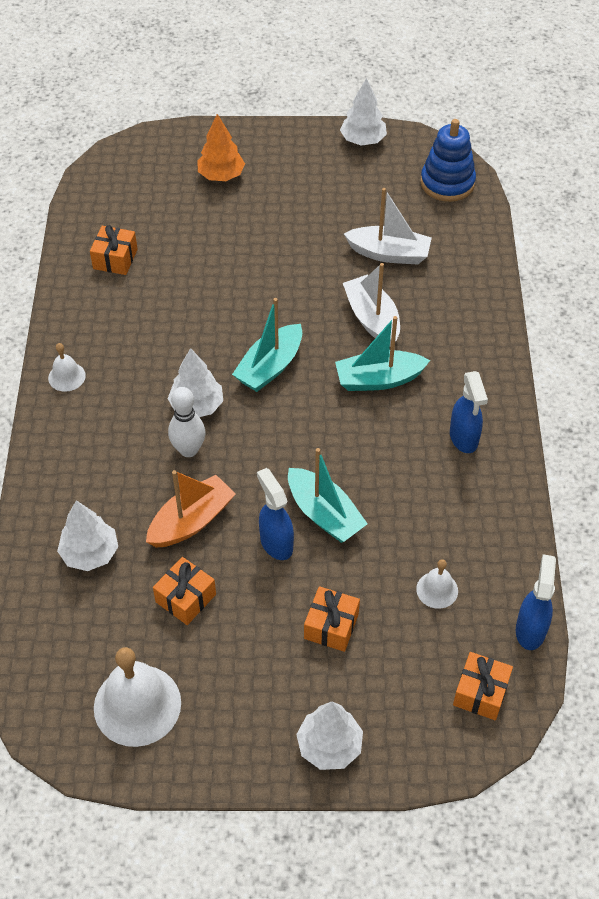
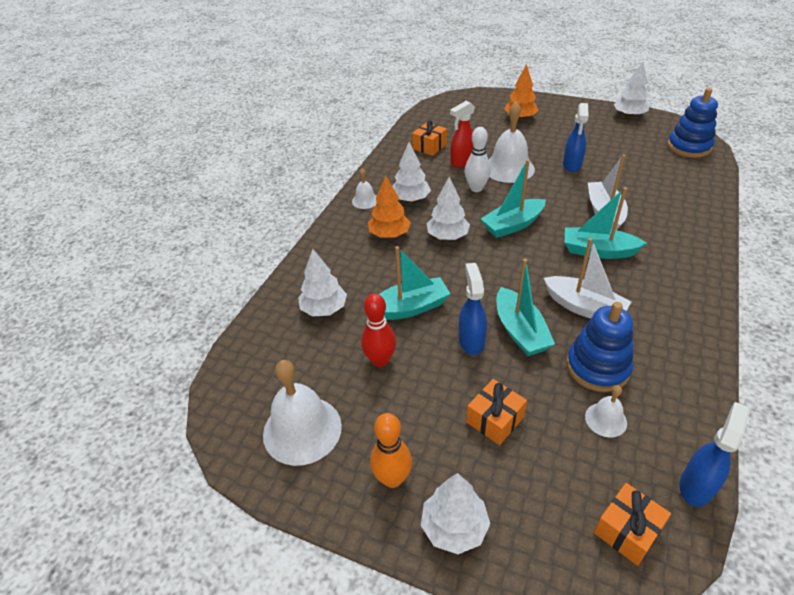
camera: 25 degrees right, 10 degrees down
(122, 423) = (389, 234): none -> orange tree
(127, 359) = (410, 199): none -> white tree
(170, 277) = (462, 162): none -> red spray bottle
(186, 598) = (380, 360): orange gift -> red bowling pin
(189, 450) = (429, 261): white bowling pin -> white bowling pin (476, 188)
(191, 521) = (410, 308): orange boat -> turquoise boat
(235, 273) = (509, 168): none -> white bell
(253, 721) = (392, 478): none -> orange bowling pin
(389, 254) = (630, 178): white boat -> white boat (584, 307)
(415, 533) = (597, 367): none -> blue stacking toy
(464, 438) = (663, 307): blue spray bottle -> blue spray bottle (572, 165)

